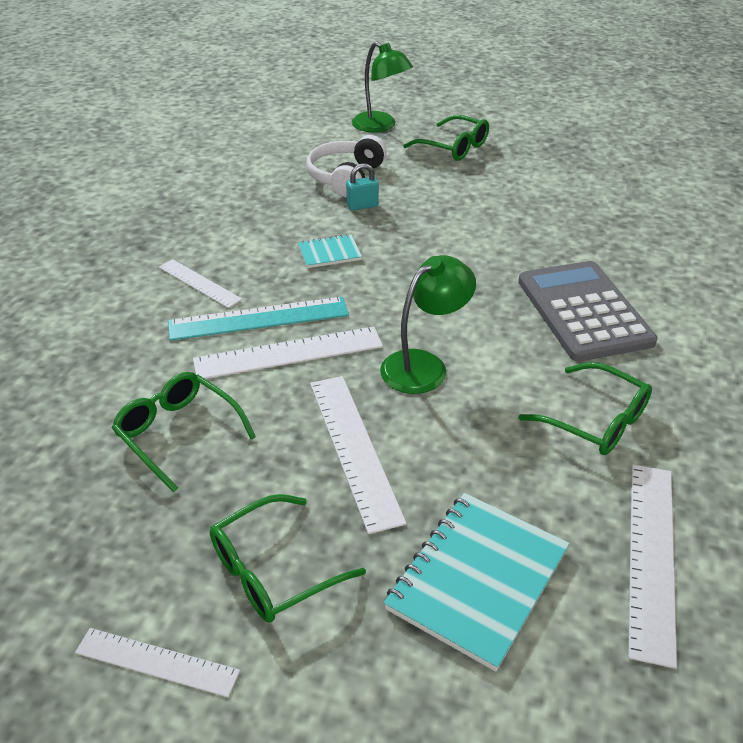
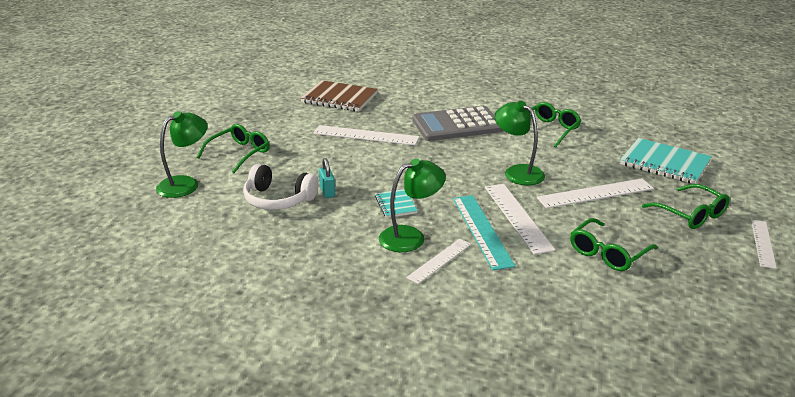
camera: 90 degrees left, 10 degrees down
(254, 263) = (411, 237): none -> green lamp
(644, 204) = (339, 98): none -> brown notebook
(651, 556) = (630, 127): white ruler -> white ruler (366, 135)

